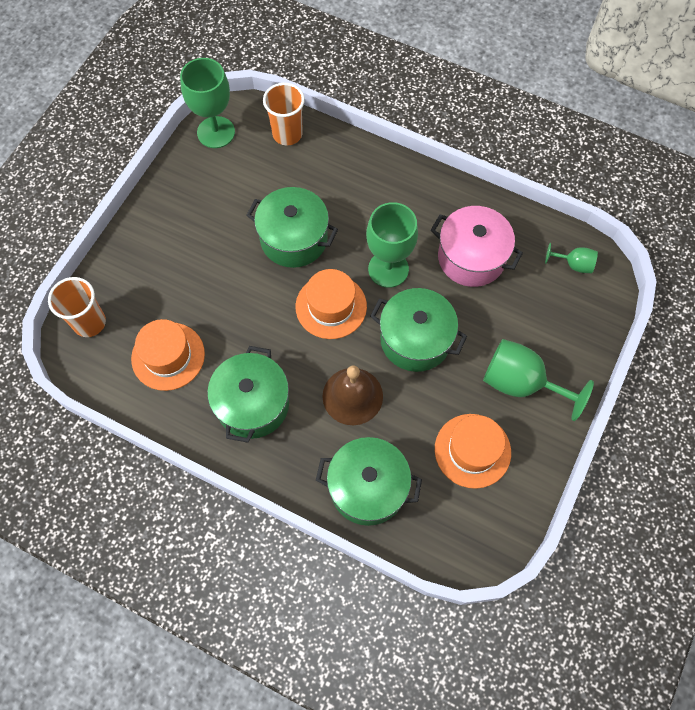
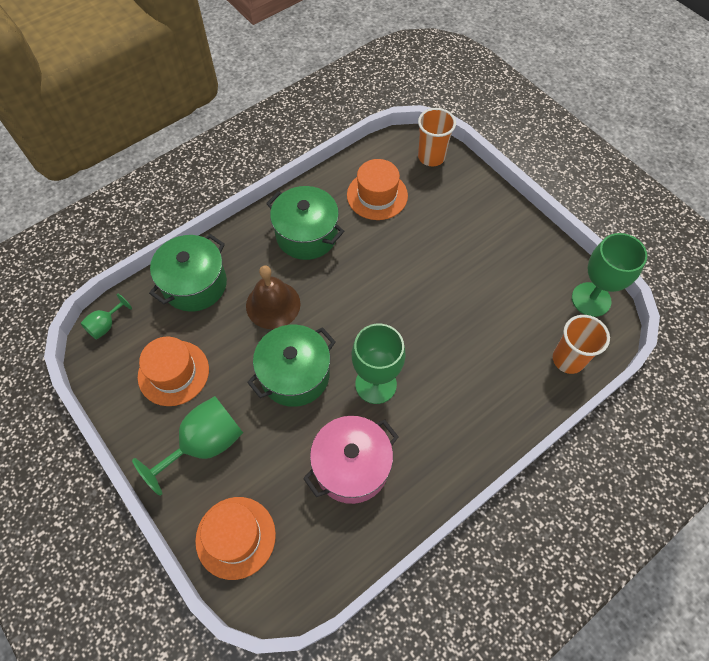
camera: 115 degrees right, 5 degrees down
(294, 239) = (444, 319): green pot -> none
(331, 306) = (362, 322): orange hat -> orange hat (235, 537)
(573, 264) = (293, 569): green goblet -> green goblet (106, 325)

